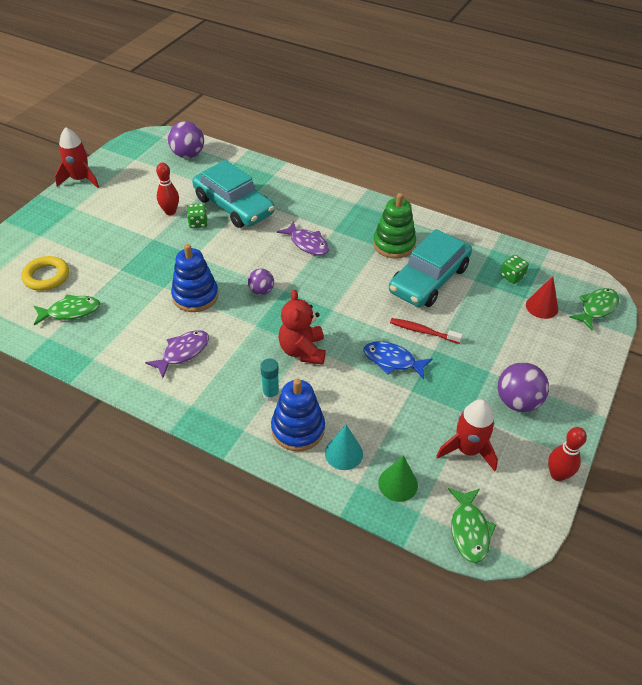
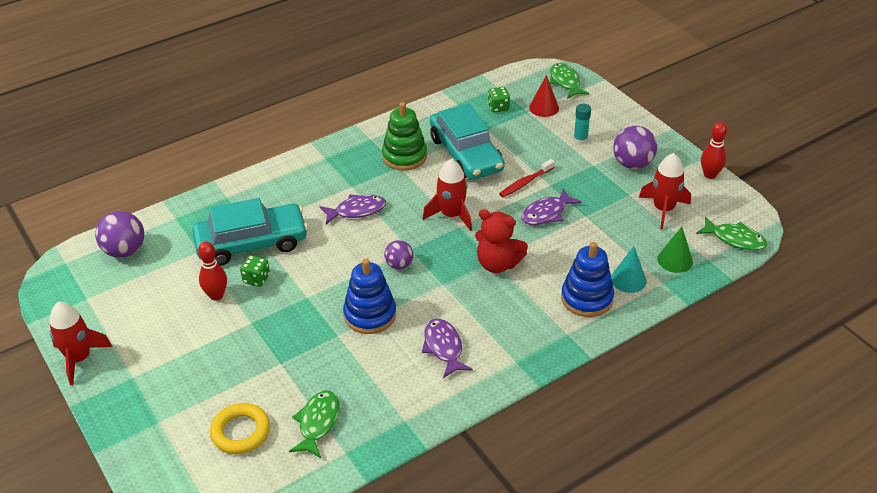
camera: 60 degrees left, 5 degrees down
(271, 394) = (536, 302): turquoise glue stick -> turquoise glue stick (580, 140)
(343, 299) = (451, 215): none -> red rocket
(392, 361) = (546, 213): blue fish -> purple fish

